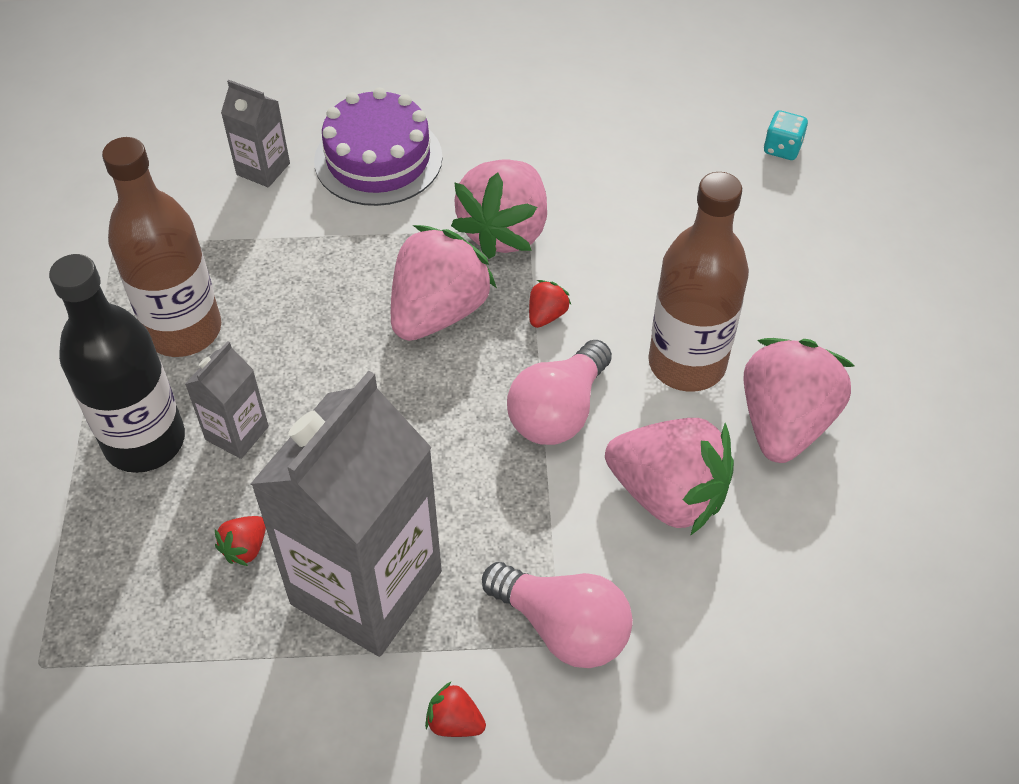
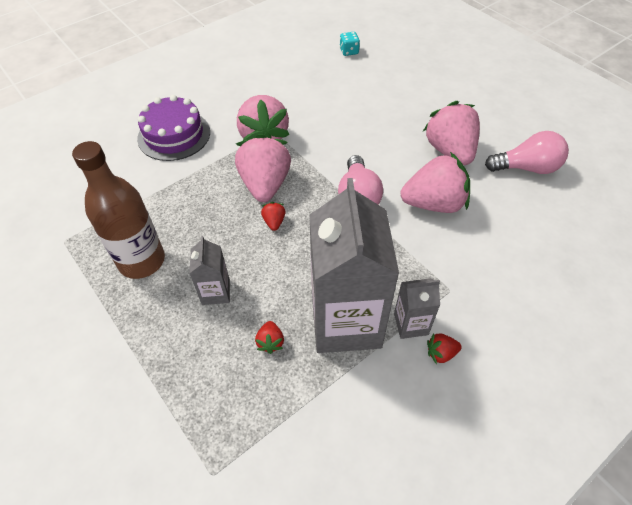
camera: 35 degrees left, 0 degrees up
(145, 441) = (169, 325): black bottle -> none
(263, 169) = (117, 167): grey carton -> grey carton (411, 324)
(546, 315) = (315, 161): red strawberry -> red strawberry (274, 222)
(563, 627) = (445, 282): pink light bulb -> pink light bulb (526, 168)
(687, 363) = (391, 149): brown bottle -> none

